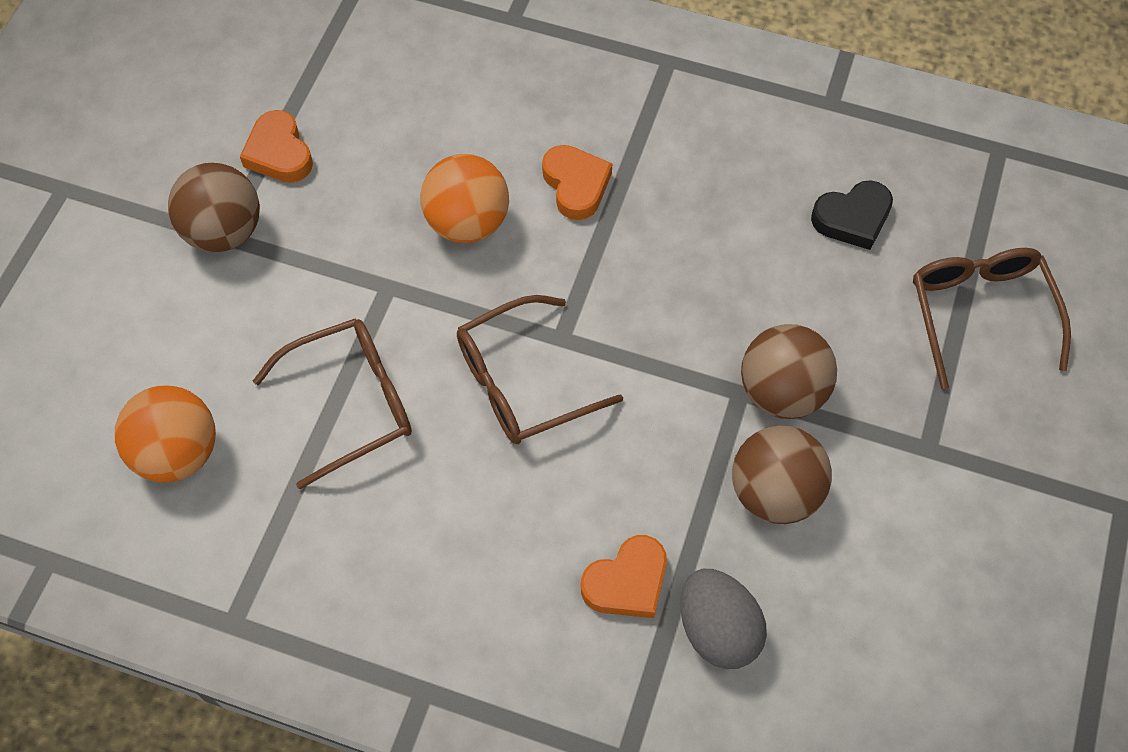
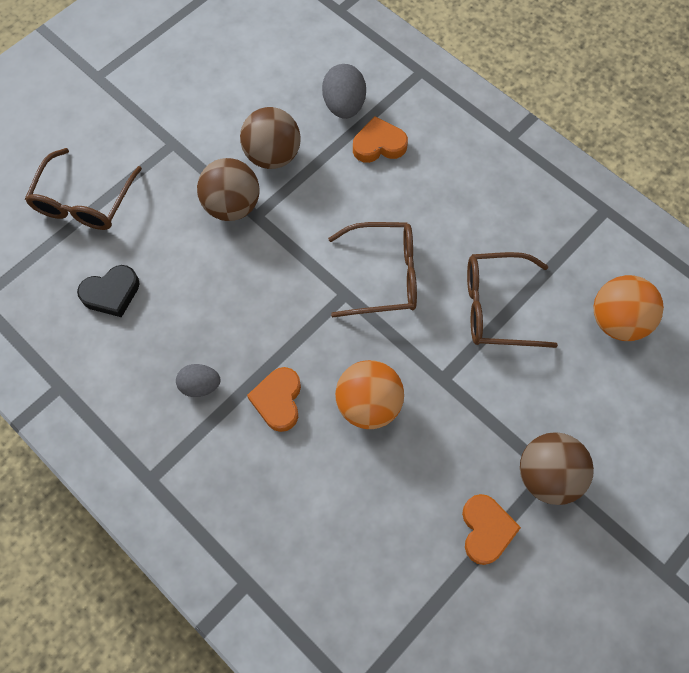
camera: 155 degrees left, 5 degrees up
(675, 165) = (200, 385): none -> grey egg
(852, 218) = (111, 293): black heart -> black heart turned 150 degrees clockwise

